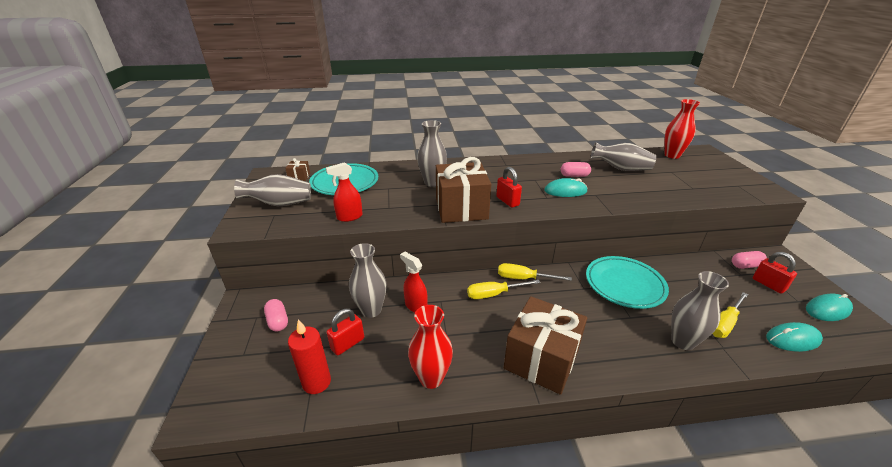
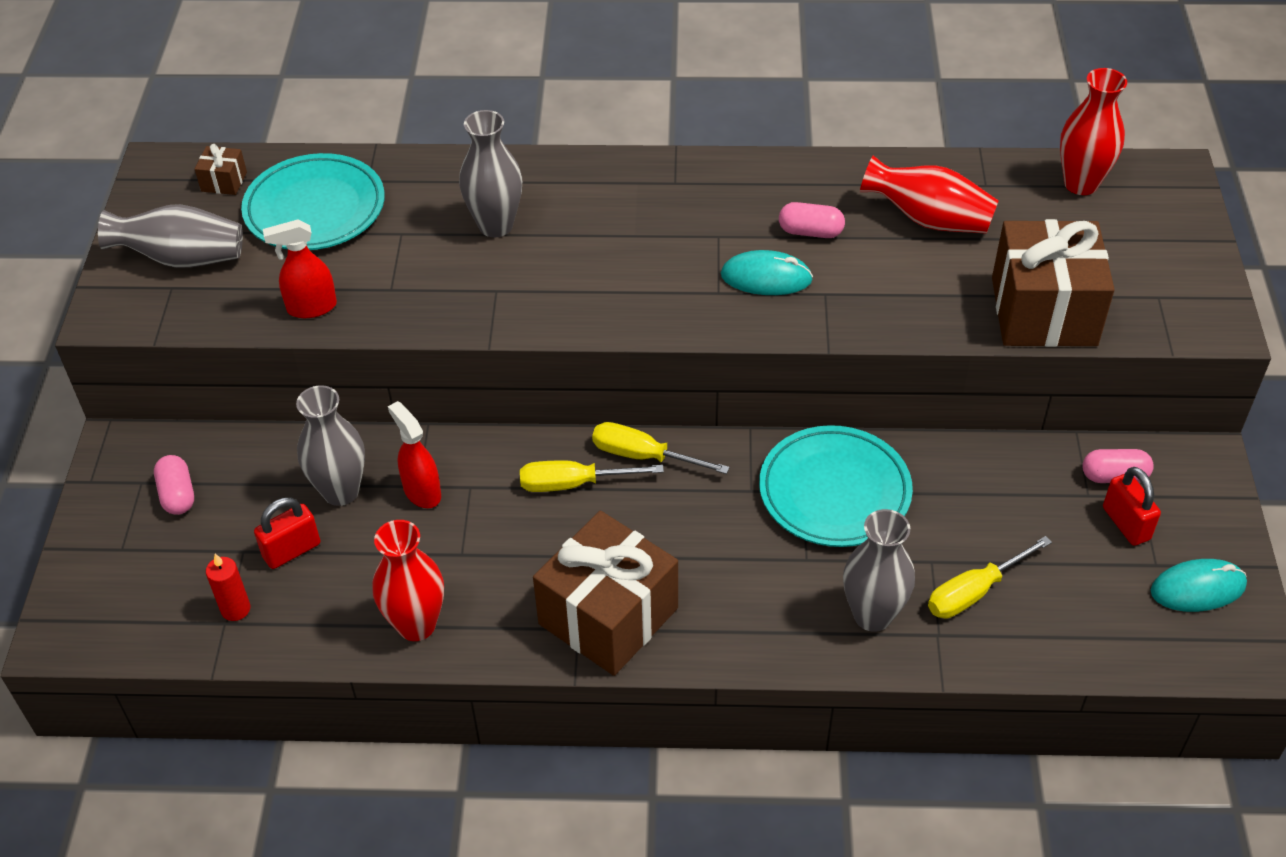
camera: 10 degrees right, 15 degrees up
(316, 382) = (235, 609): red candle -> red candle, size x0.66
(461, 208) = (532, 306): brown gift -> brown gift (1043, 311)
(507, 201) = (632, 295): red padlock -> none
(621, 169) = (928, 219): grey vase -> red vase
(792, 339) = (1077, 635): turquoise mouse -> none

